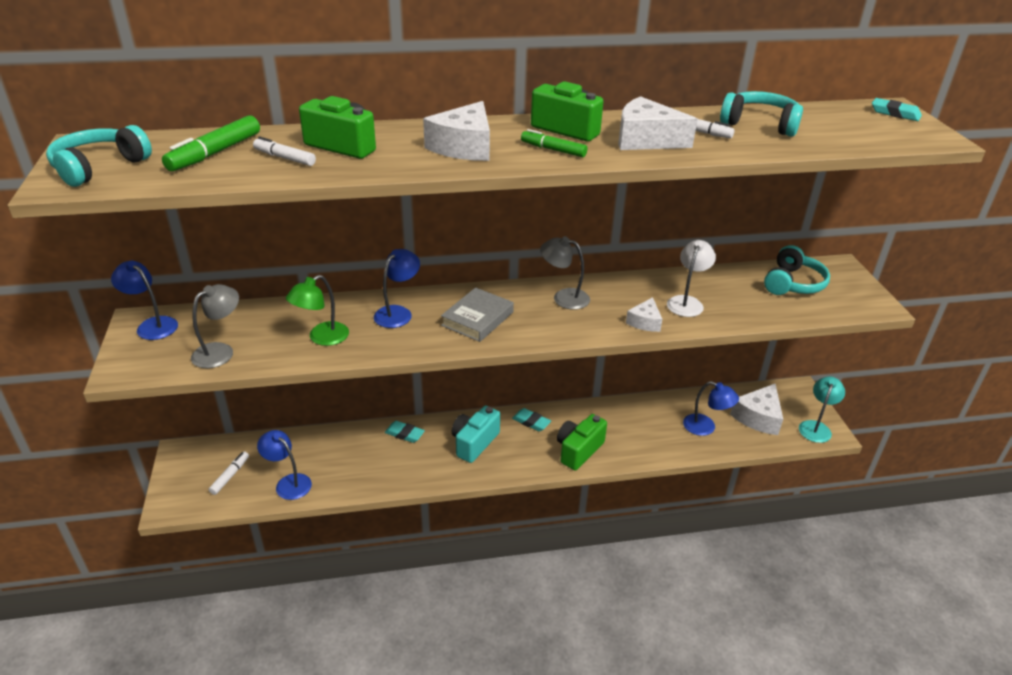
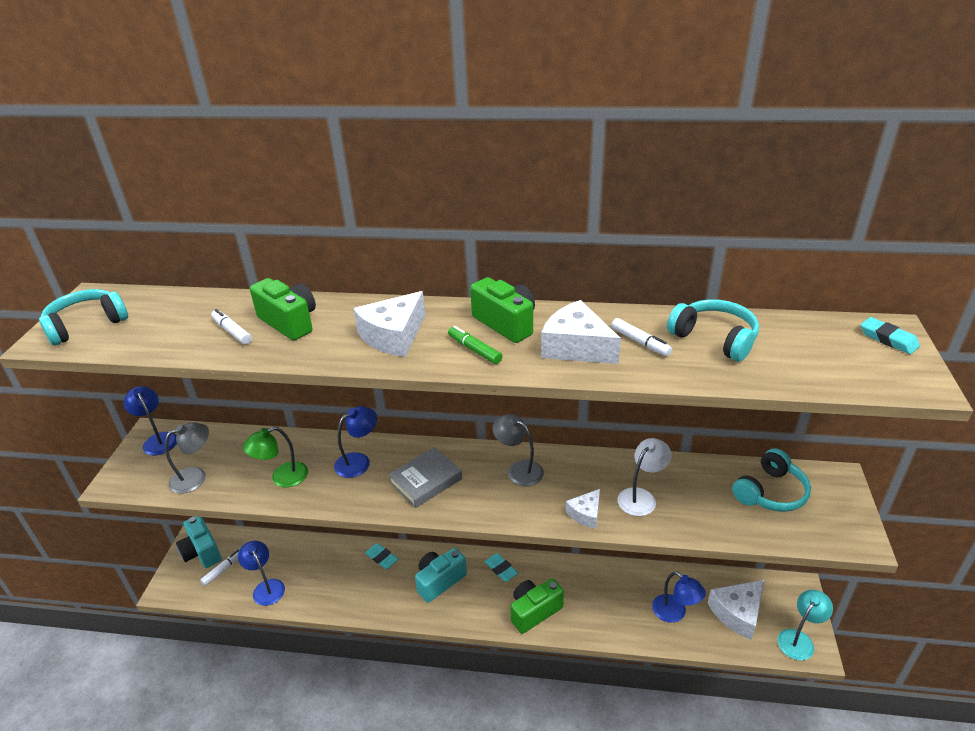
camera: 20 degrees right, 0 degrees up
(195, 464) = (202, 552): none -> turquoise camera
(215, 153) = (182, 318): green marker -> none

